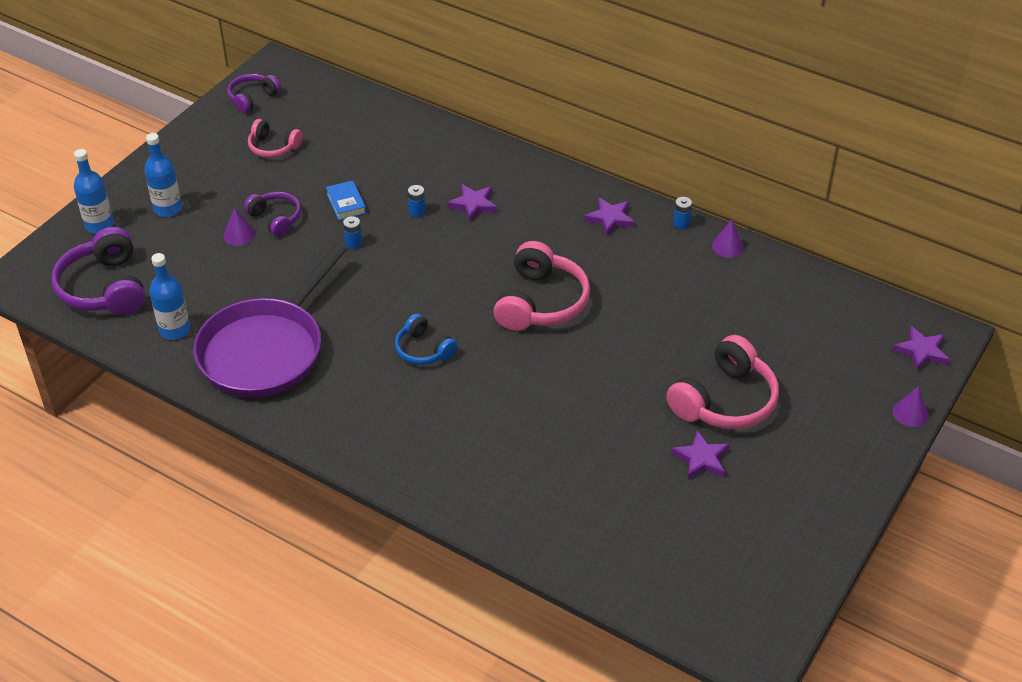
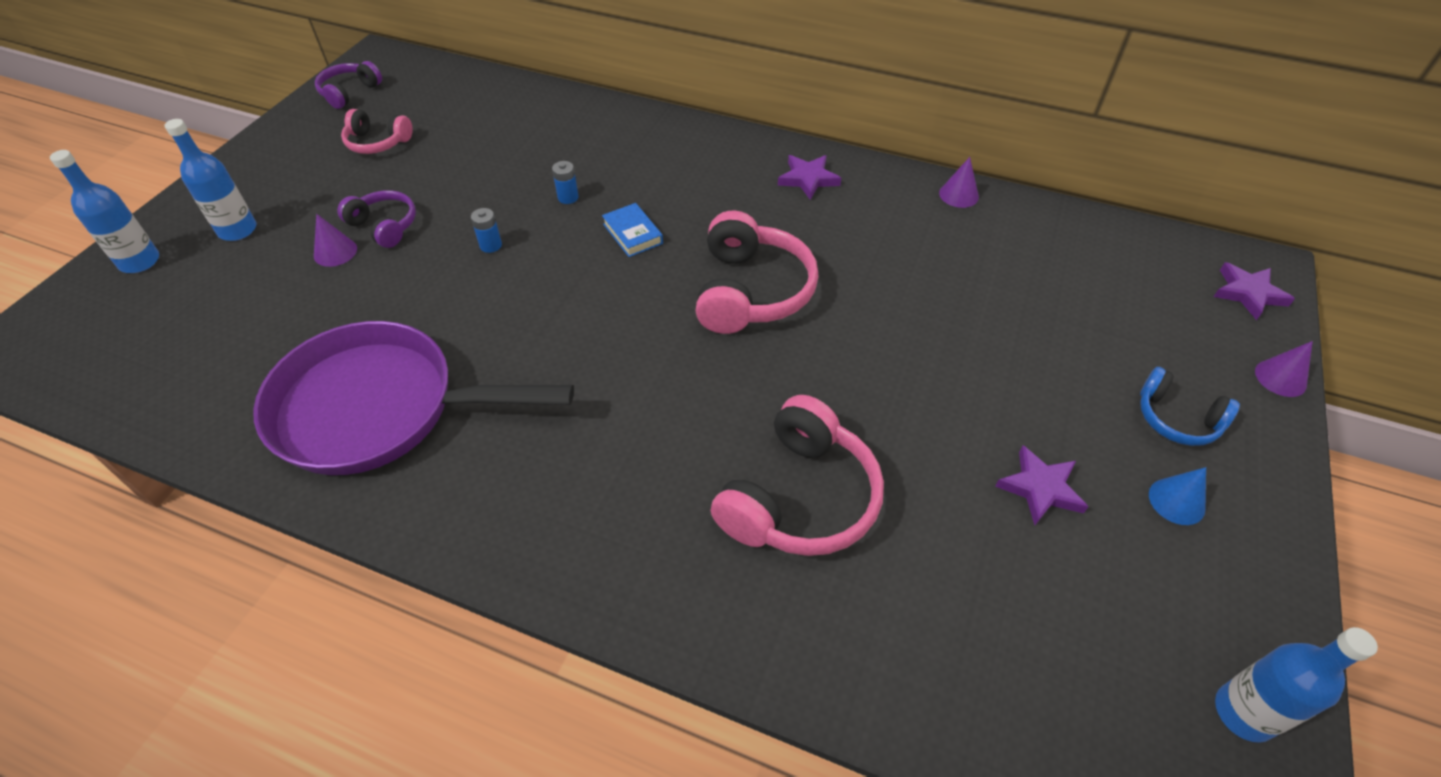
camera: 10 degrees left, 5 degrees up
(104, 288) = (139, 347): purple headphones -> none
(175, 330) = (241, 396): blue bottle -> blue bottle (1244, 713)
(266, 350) = (378, 408): purple pan -> purple pan turned 75 degrees clockwise
(346, 203) = (475, 197): blue book -> blue book (633, 234)
(423, 350) = (606, 377): blue headphones -> blue headphones (1176, 419)
(473, 205) = (637, 181): purple star -> none
(681, 224) = (894, 175): blue battery -> none
(725, 401) = (1036, 394): pink headphones -> pink headphones (800, 498)
(791, 479) = (1176, 501): none -> blue cone

